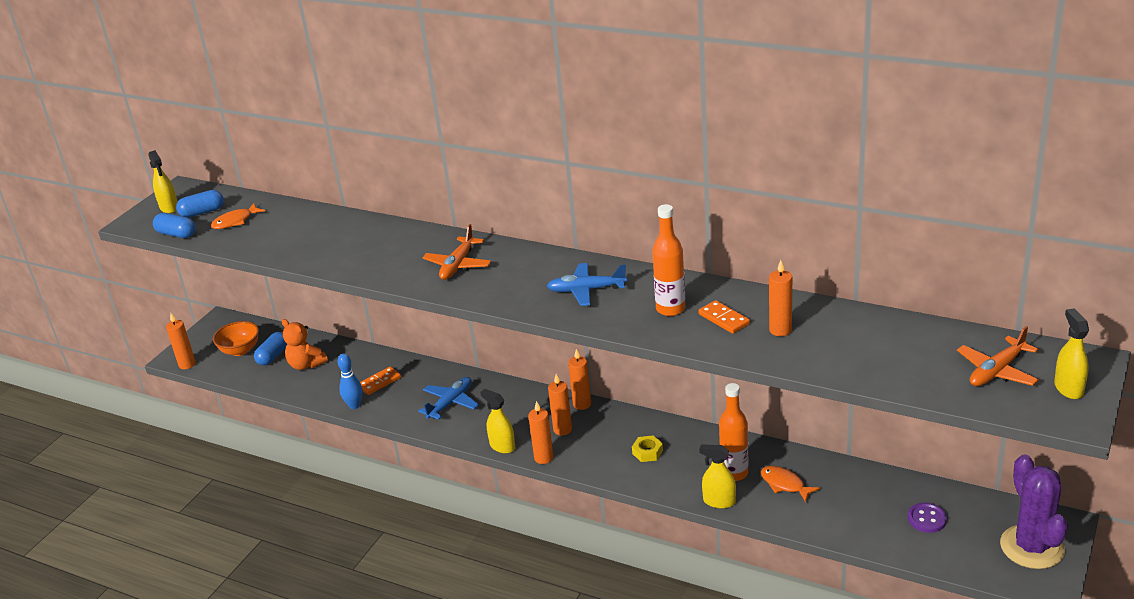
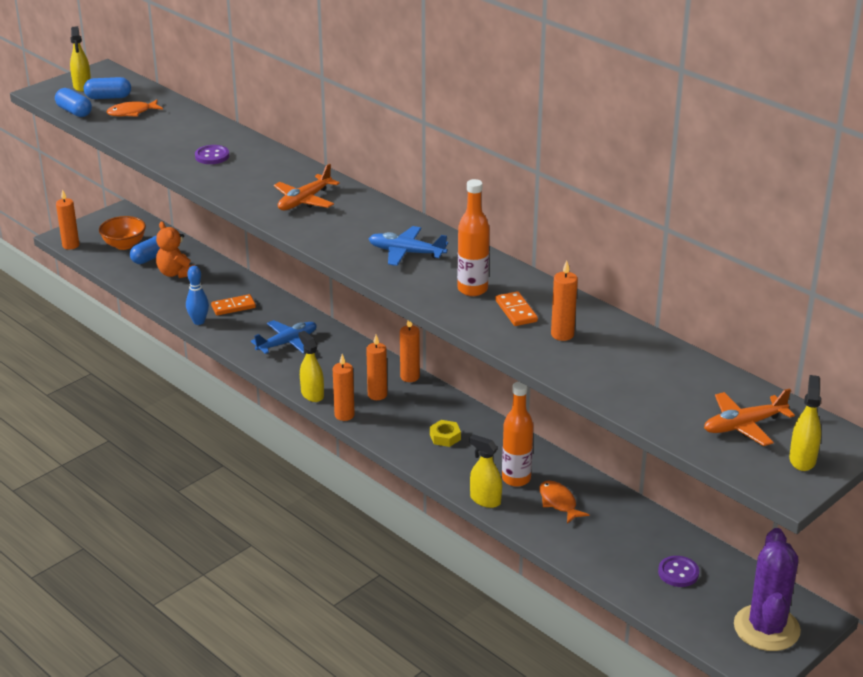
camera: 15 degrees right, 0 degrees up
(341, 244) = (212, 156): none -> purple button

